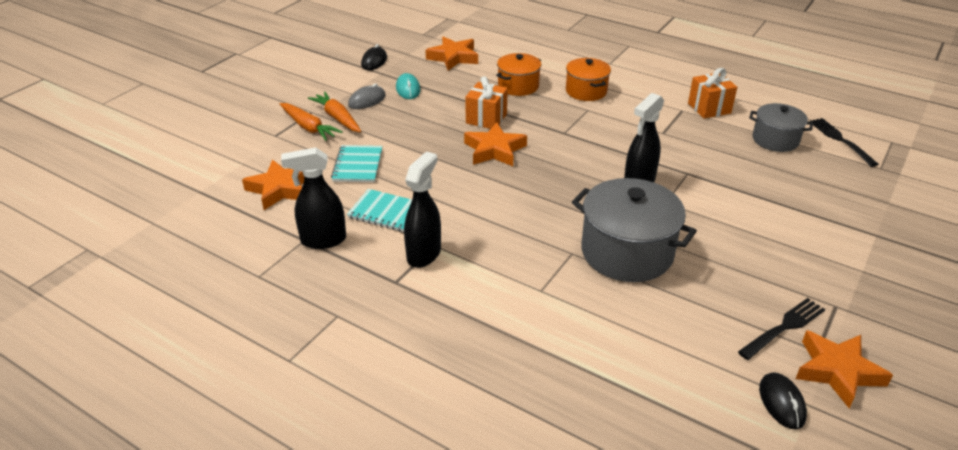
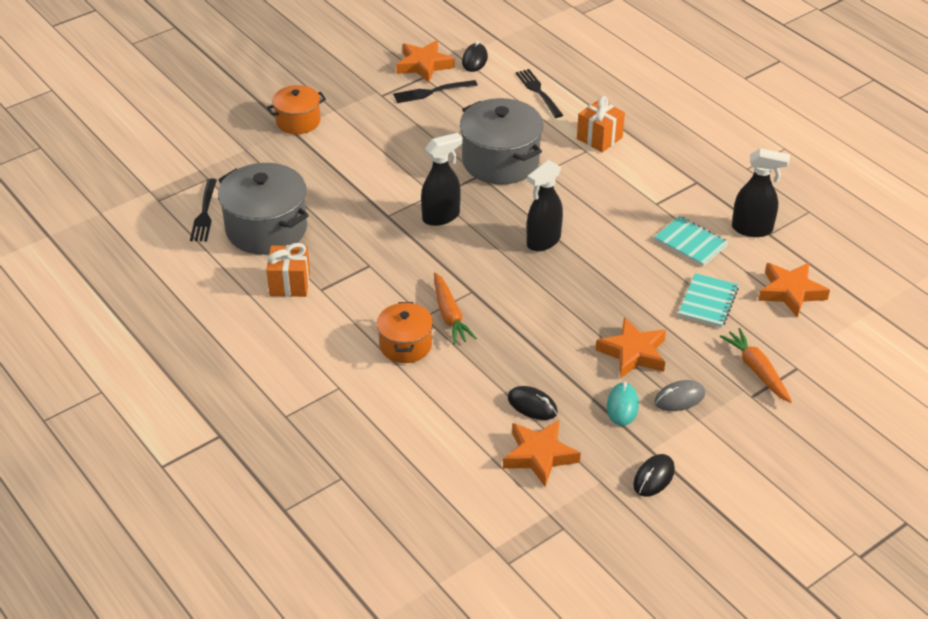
camera: 160 degrees left, 5 degrees up
(337, 118) = (720, 377): orange carrot -> orange carrot (450, 315)
(424, 254) = (667, 197): black spray bottle -> black spray bottle (543, 241)
(472, 78) = (532, 405): none -> black mouse
(486, 119) = (546, 332): orange gift -> orange gift (599, 138)
(494, 150) = (558, 286): orange star -> orange star (633, 353)
(518, 86) = (482, 375): orange pot -> orange pot (298, 121)
(653, 367) = (538, 92): none -> black fork
(775, 140) = (266, 229): grey pot -> grey pot, size x1.68

